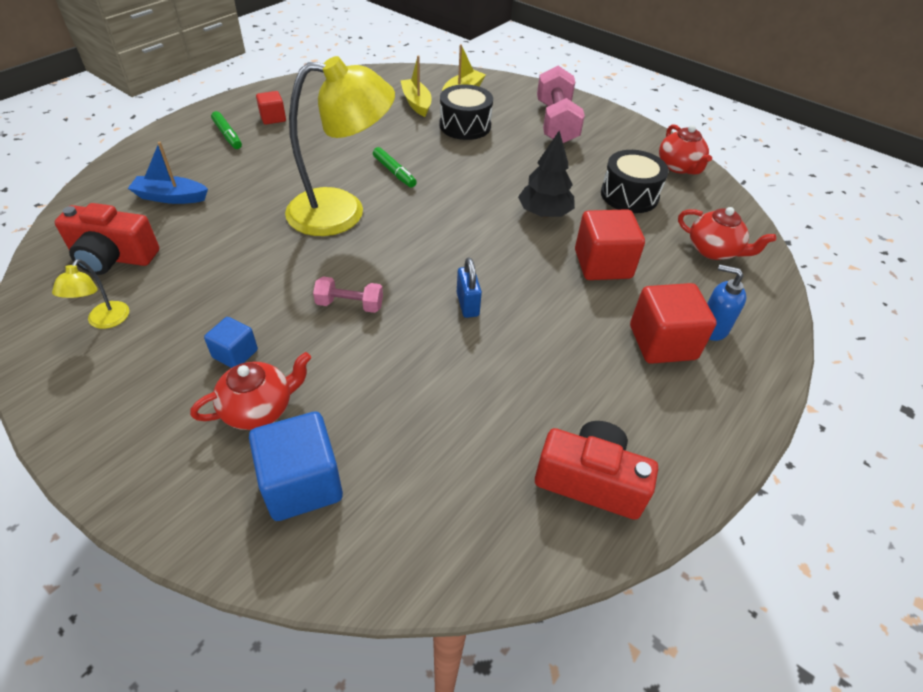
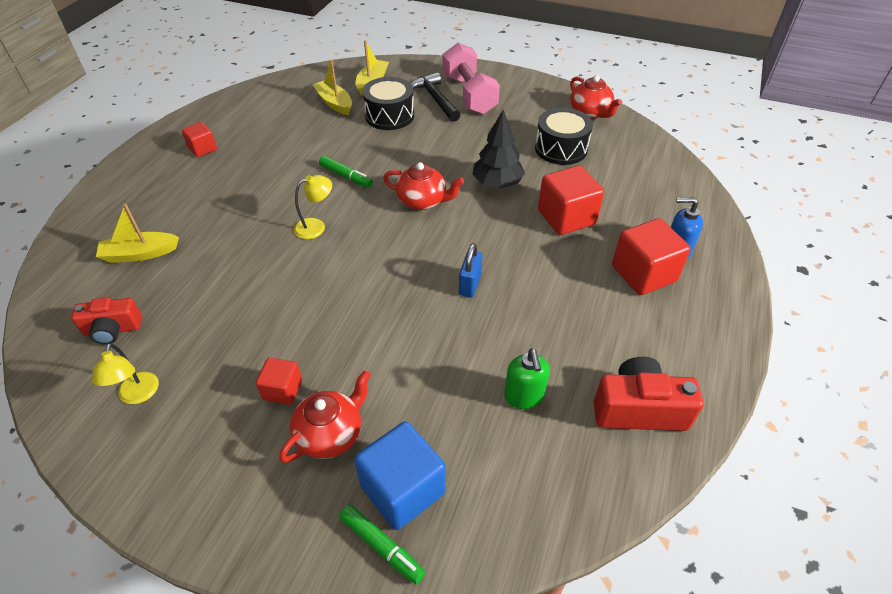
camera: 15 degrees left, 0 degrees up
(113, 257) = (112, 330): red camera -> red camera, size x0.66
(171, 197) = (140, 254): blue boat -> yellow boat
(227, 135) = (165, 177): green marker -> green marker (381, 546)
(235, 354) = (282, 390): blue cube -> red cube
(342, 212) = (316, 226): yellow lamp -> yellow lamp, size x0.42
(350, 305) = (366, 314): pink dumbbell -> none
(467, 304) = (470, 284): blue padlock -> blue padlock turned 45 degrees clockwise
(470, 430) = (524, 396): none -> green soap dispenser
(519, 119) = (435, 99): none -> black hammer
(714, 250) = (649, 182): red teapot -> red teapot (423, 201)

